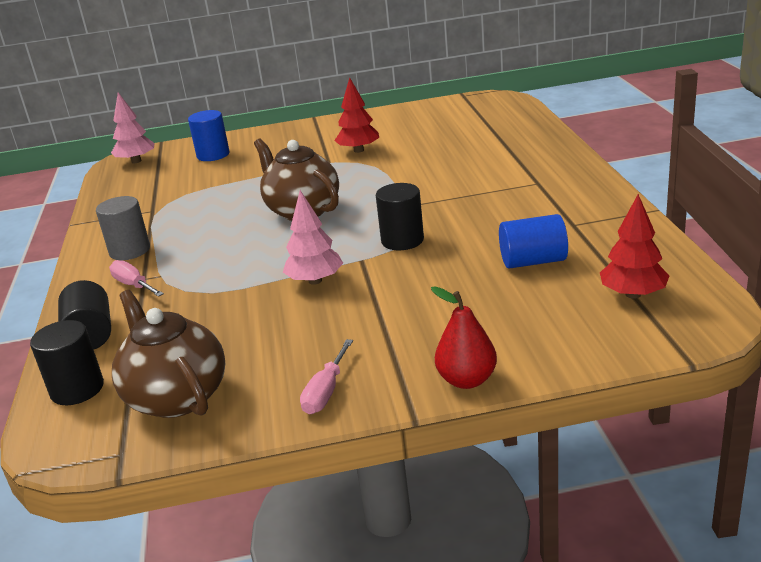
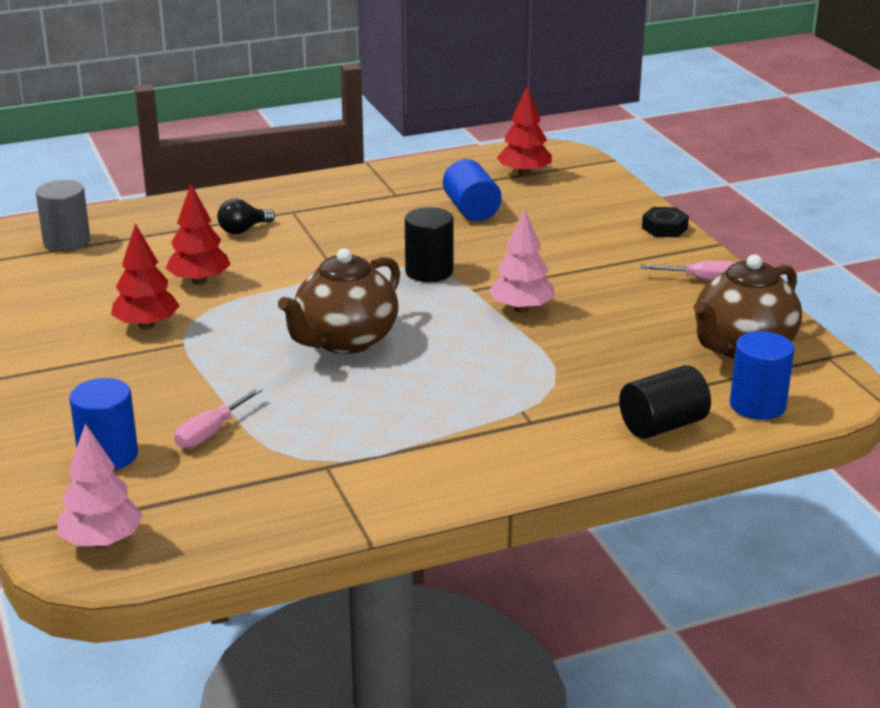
camera: 105 degrees left, 0 degrees up
(77, 389) = (757, 405): black cylinder -> blue cylinder
(130, 251) = (458, 452): grey cylinder -> grey cylinder (67, 242)
(133, 285) = (549, 424): pink screwdriver -> pink screwdriver (210, 433)
(417, 160) = (199, 281): none -> red tree
(467, 380) = (664, 228): red pear -> black nut
(502, 167) = (243, 230): none -> black light bulb

